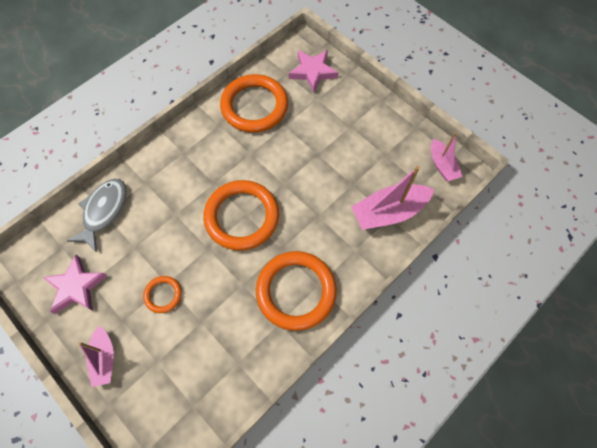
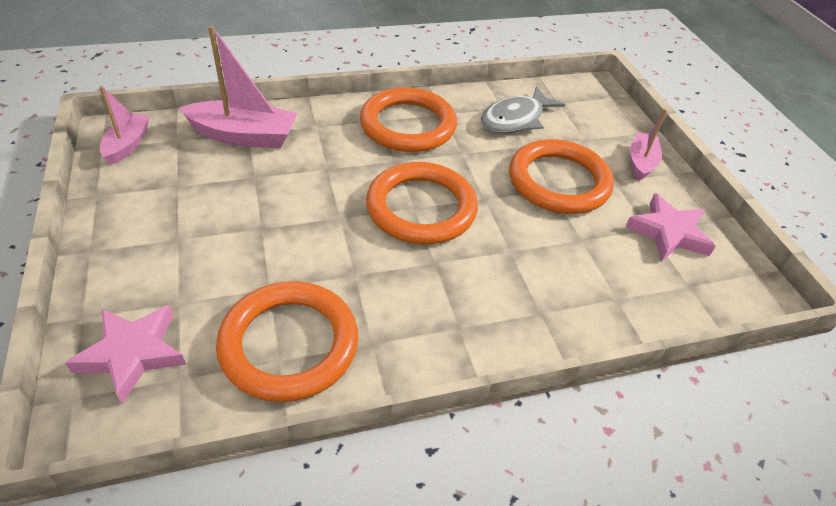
camera: 155 degrees left, 20 degrees down
(104, 211) = (616, 301): grey fish -> grey fish (515, 119)
(163, 295) = (558, 182): orange ring -> orange ring, size x2.12

